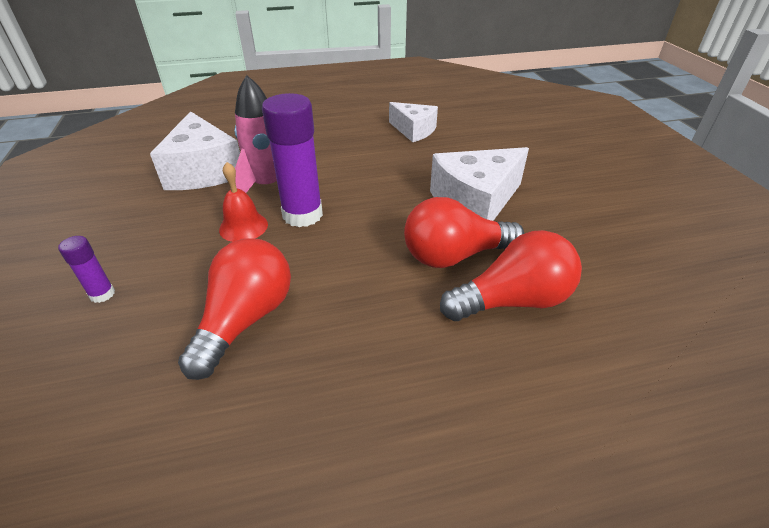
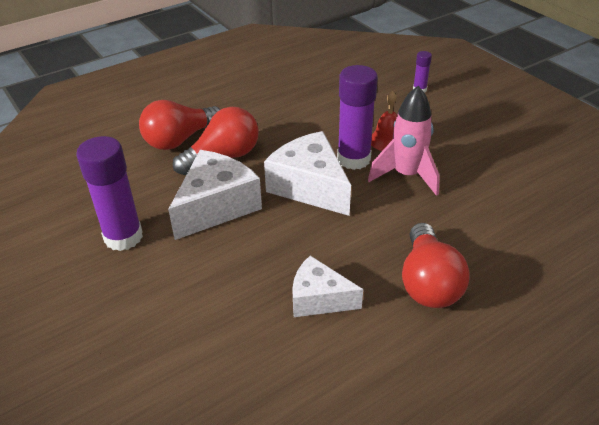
camera: 160 degrees right, 0 degrees up
(204, 171) = (481, 176): white cheese -> white cheese (309, 187)
(246, 319) = (329, 98): red light bulb -> red light bulb (428, 282)
(572, 196) = (123, 237): none -> purple glue stick

